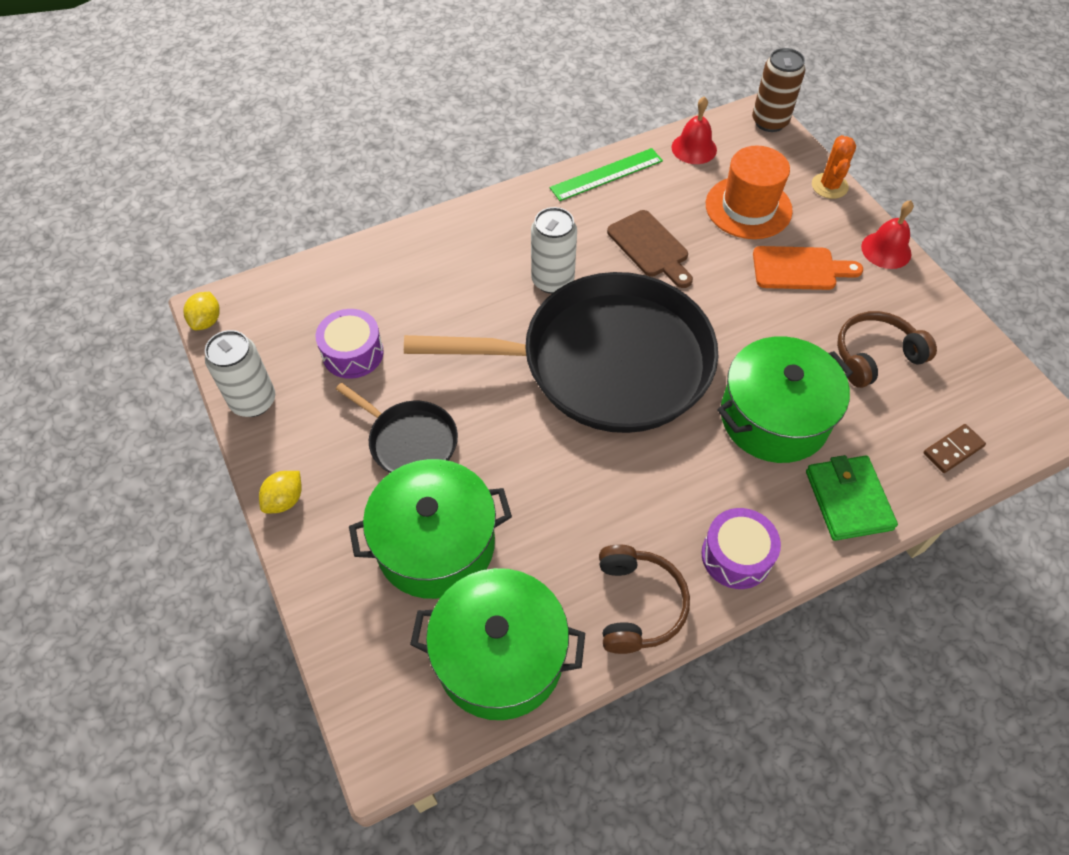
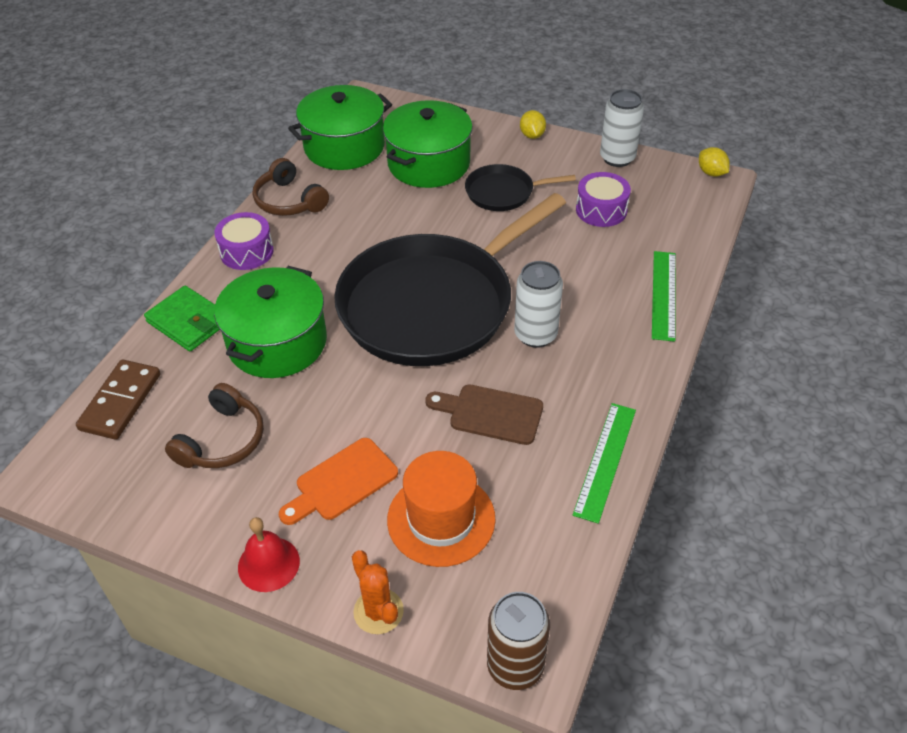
camera: 140 degrees right, 10 degrees down
(417, 246) = (664, 295): none -> green ruler
(694, 148) = (559, 557): red bell -> none
(953, 450) = (120, 402): brown domino -> brown domino, size x1.64

